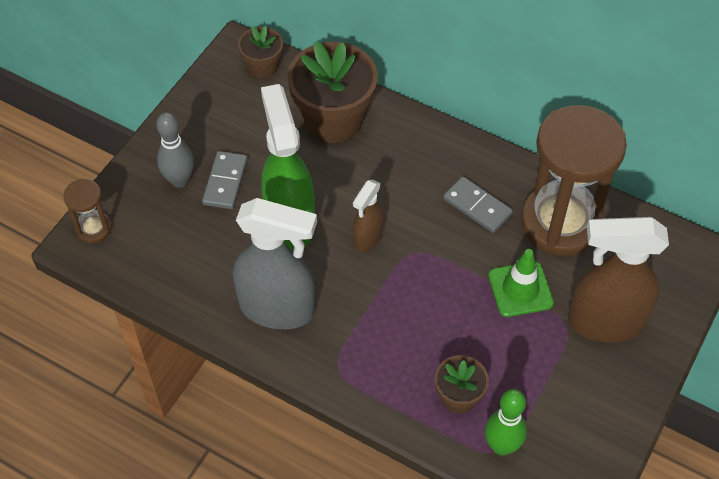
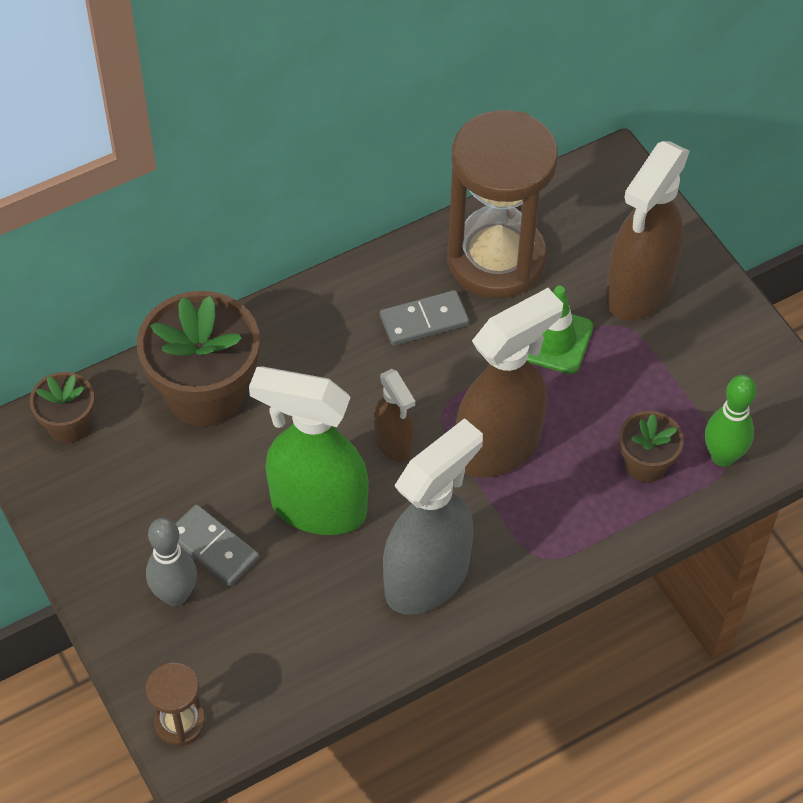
camera: 60 degrees left, 0 degrees up
(408, 300) = (499, 447): none -> brown spray bottle

